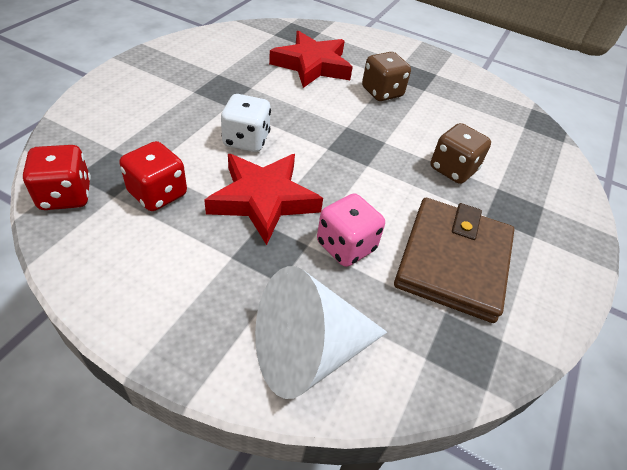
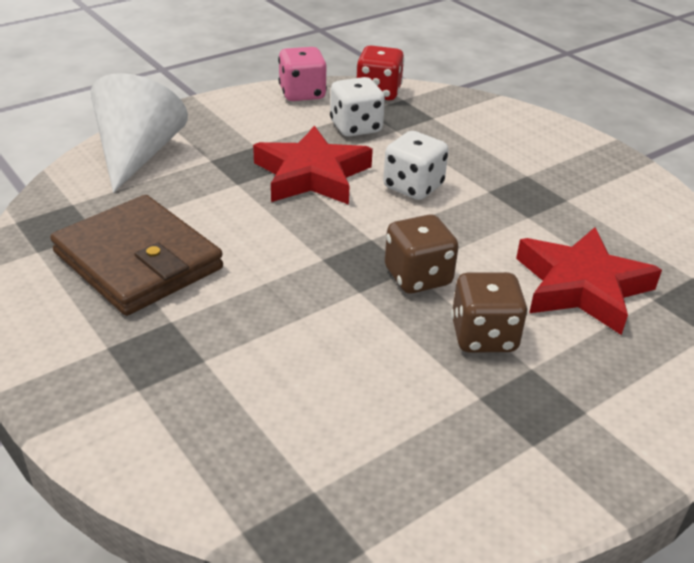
camera: 120 degrees right, 10 degrees down
(158, 194) = (356, 127): red dice -> white dice
(346, 246) = (216, 202): pink dice -> pink dice (302, 94)
(453, 169) = (267, 331): brown dice -> brown dice (418, 277)

